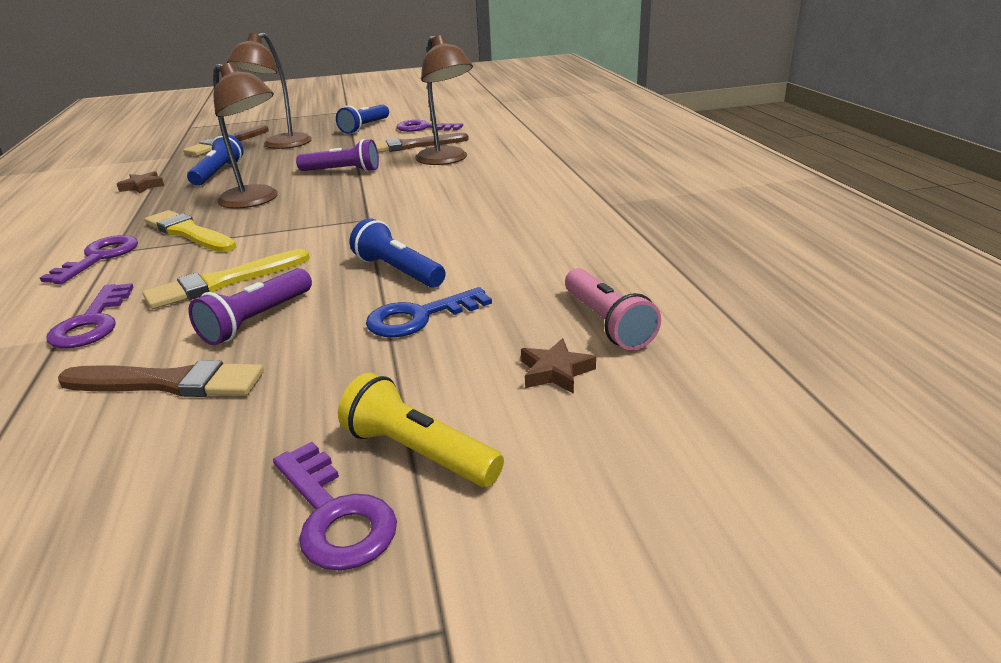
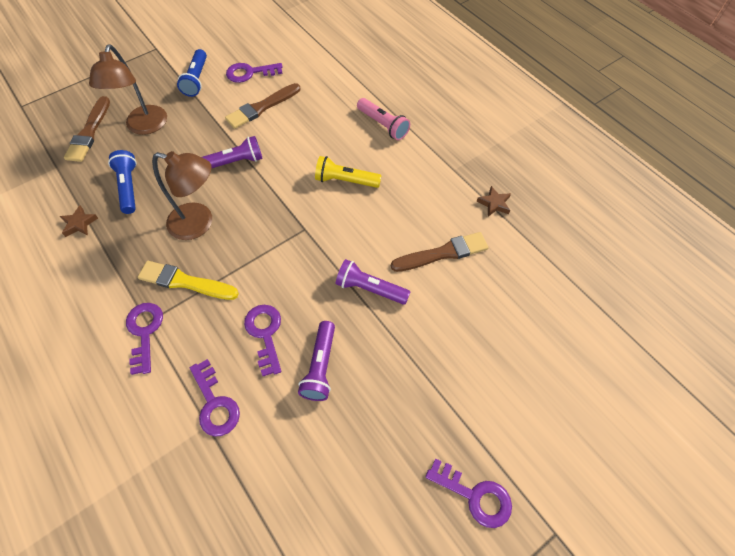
camera: 25 degrees left, 30 degrees up
(168, 383) = (317, 440): brown brush -> brown brush (442, 253)
(224, 282) = (265, 334): yellow brush -> purple key
(398, 271) = (370, 289): blue flashlight -> purple flashlight
(419, 317) = (414, 333): blue key -> none
(419, 452) = (484, 442): yellow flashlight -> yellow flashlight (345, 181)
(446, 160) = (305, 127): brown lamp -> none
(555, 372) = (512, 358): brown star -> brown star (494, 203)
(607, 323) = (516, 307): pink flashlight -> pink flashlight (383, 125)

